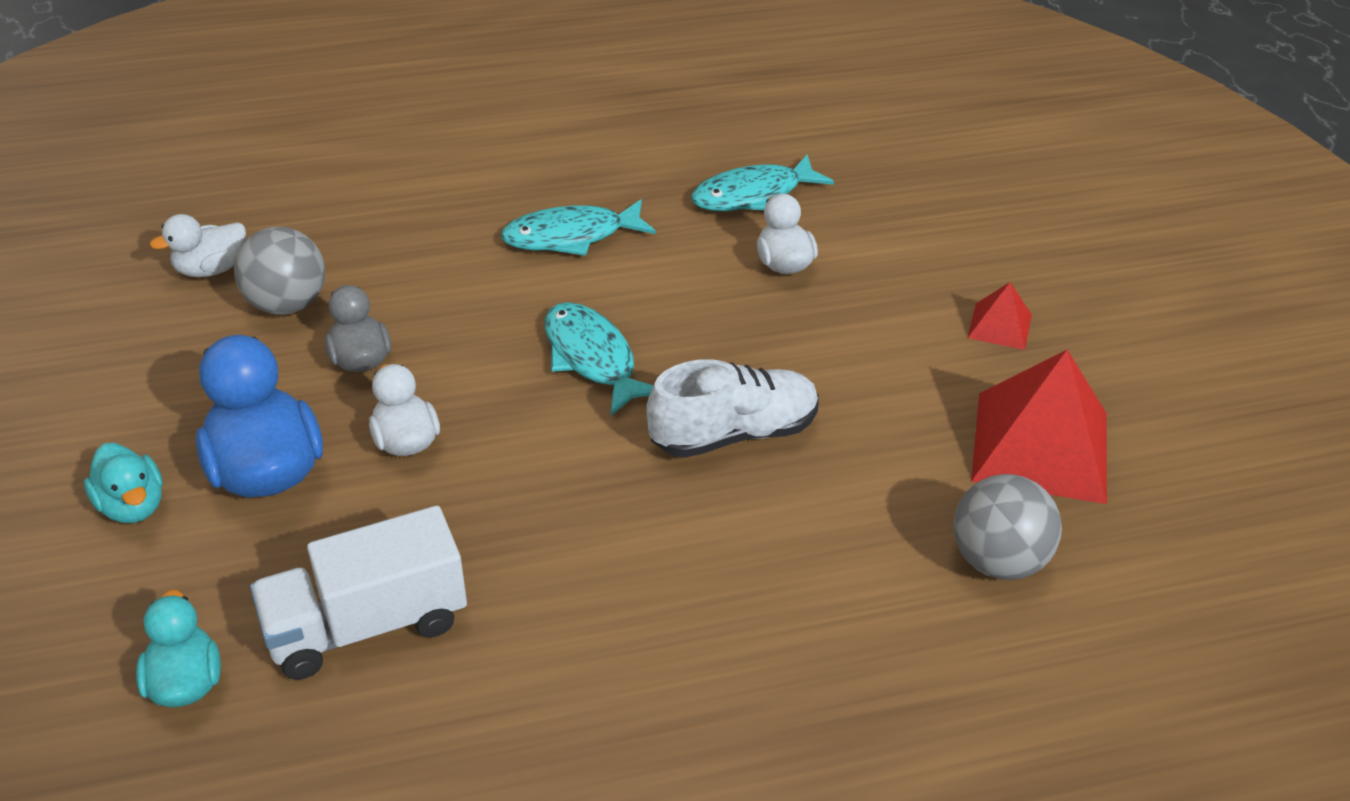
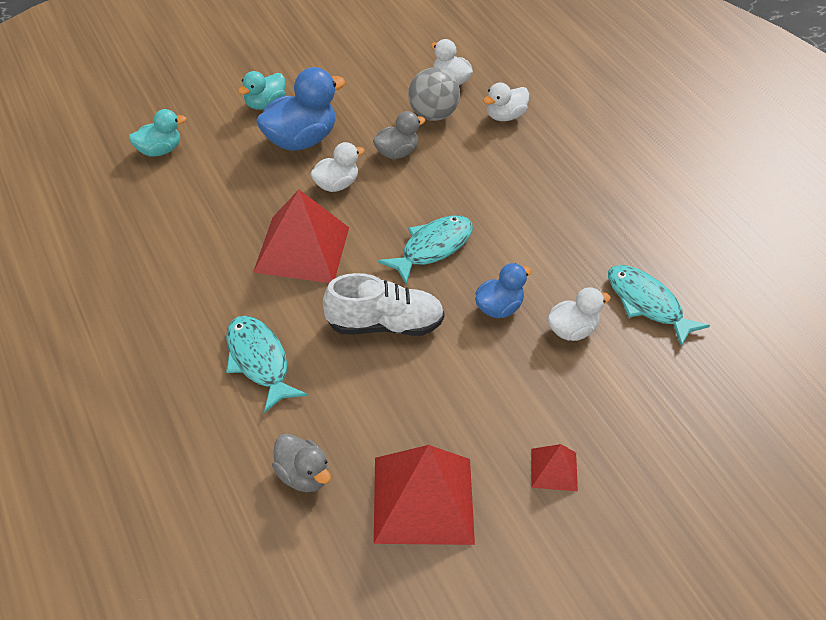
camera: 75 degrees right, 5 degrees up
(333, 232) = (505, 116): none -> white duck
(367, 625) = (202, 200): white truck -> none
(544, 503) = (302, 249): none -> red pyramid
(571, 236) = (550, 217): turquoise fish -> turquoise fish (259, 361)
(729, 318) = (498, 308): none -> blue duck
(733, 434) = (384, 325): white shoe -> white shoe turned 60 degrees counterclockwise
(998, 560) = (302, 476): grey ball -> grey duck

